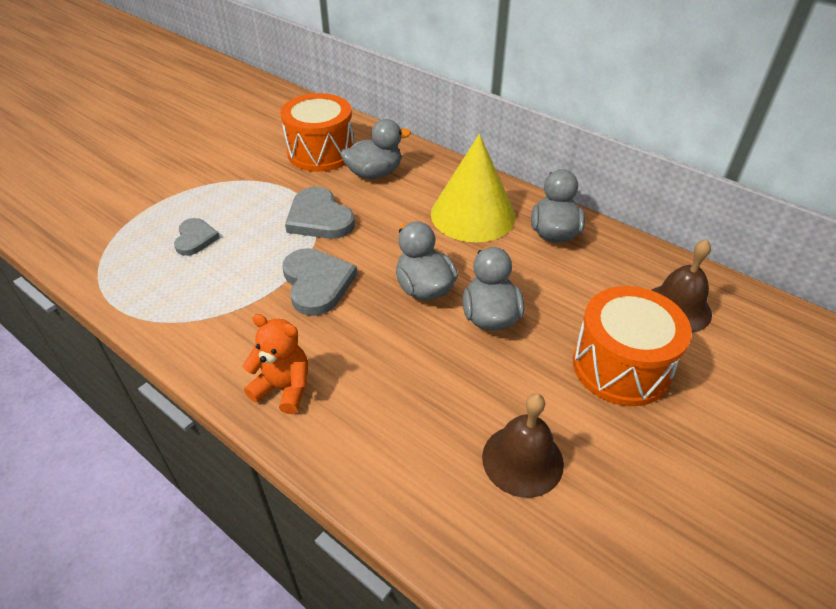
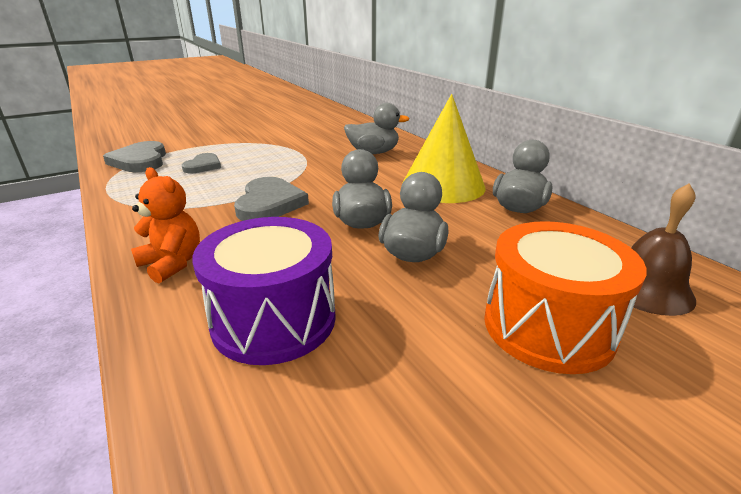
camera: 20 degrees right, 15 degrees down
(319, 218) = (307, 169): grey heart -> grey heart (140, 161)
(321, 152) = (340, 138): orange drum -> none
(419, 421) = (274, 320): none -> purple drum
(522, 460) = (364, 389): brown bell -> none

